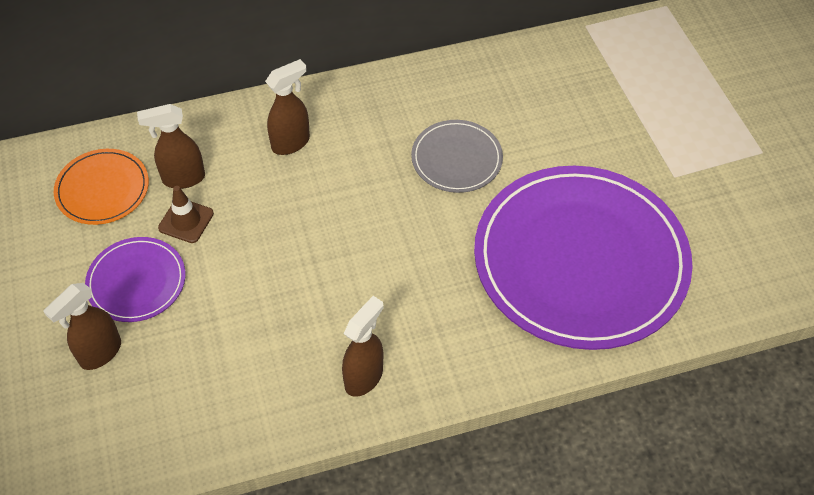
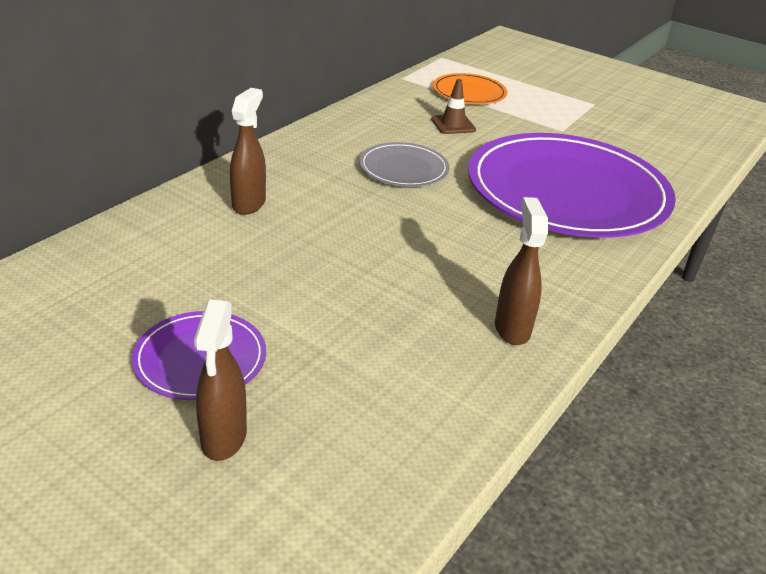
camera: 40 degrees left, 20 degrees down
(102, 189) = (76, 302): orange plate -> orange plate (469, 92)
(183, 178) = (165, 263): brown spray bottle -> none
(186, 221) = (204, 291): brown traffic cone -> brown traffic cone (453, 125)

